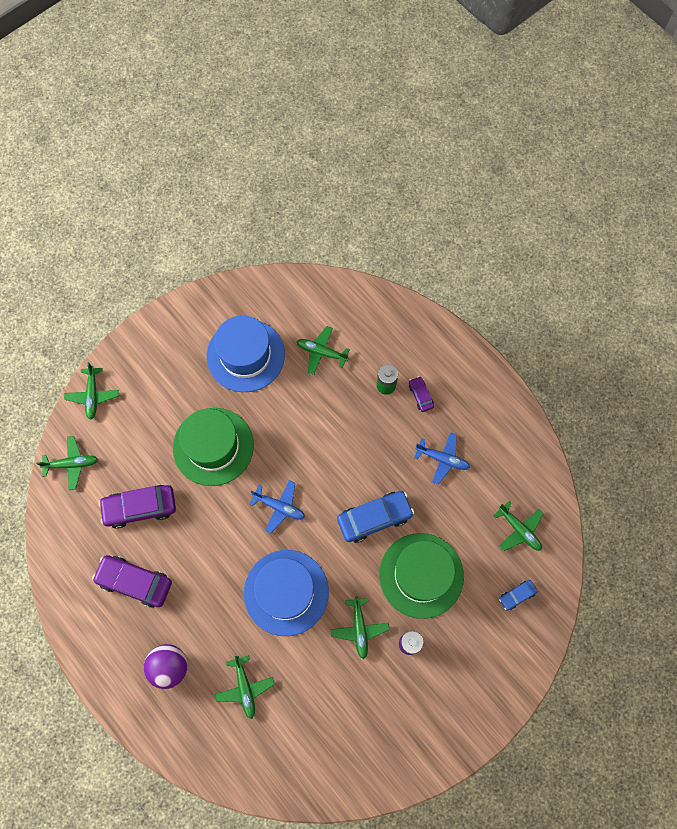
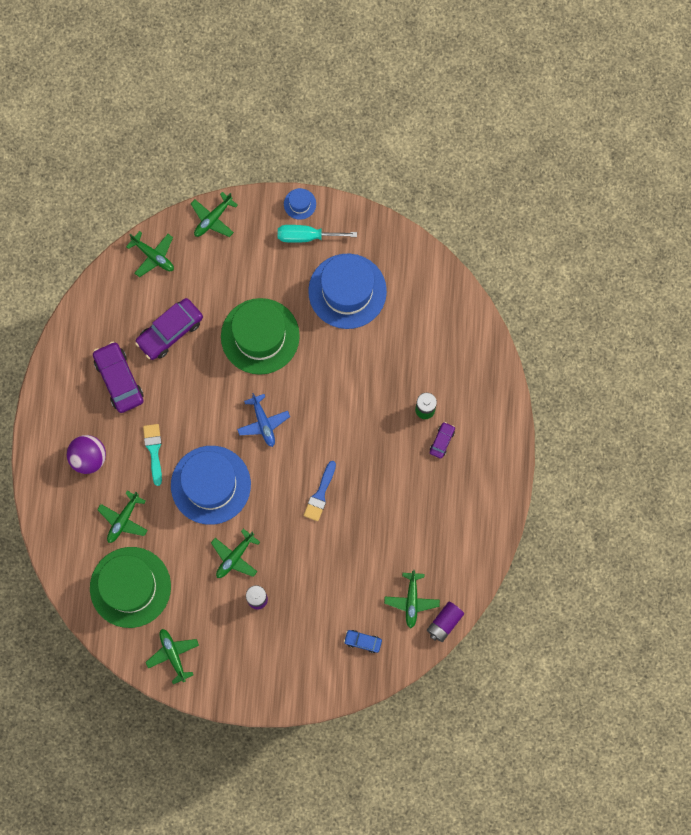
camera: 45 degrees right, 5 degrees up
(140, 507) = (170, 331): purple car -> purple car turned 75 degrees counterclockwise
(149, 327) = (300, 204): none -> blue hat
(177, 344) = (306, 236): none -> turquoise screwdriver
(216, 609) = (154, 450): none -> turquoise brush
(321, 352) = (403, 341): green plane -> green plane (173, 655)
(374, 518) = (320, 494): blue car -> blue brush
(421, 575) = (312, 563): green hat -> green hat (130, 587)
(442, 459) = (410, 500): blue plane -> none
(558, 522) = (444, 623): none -> purple battery

